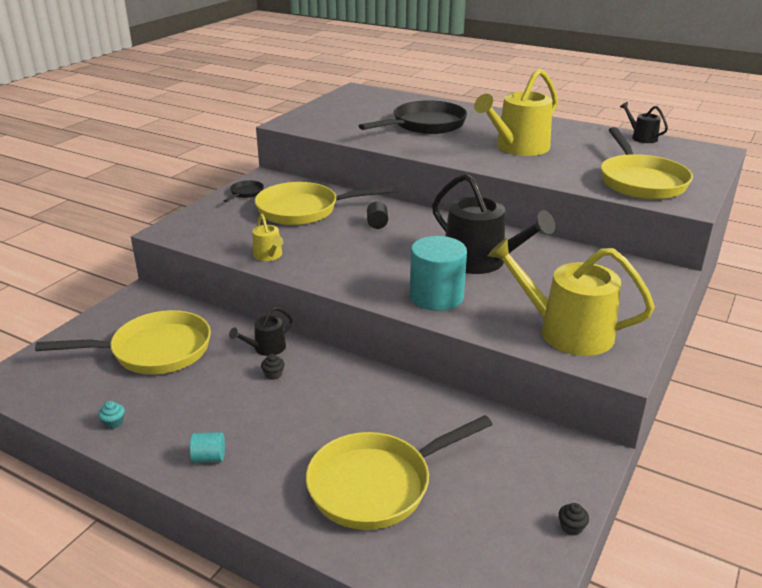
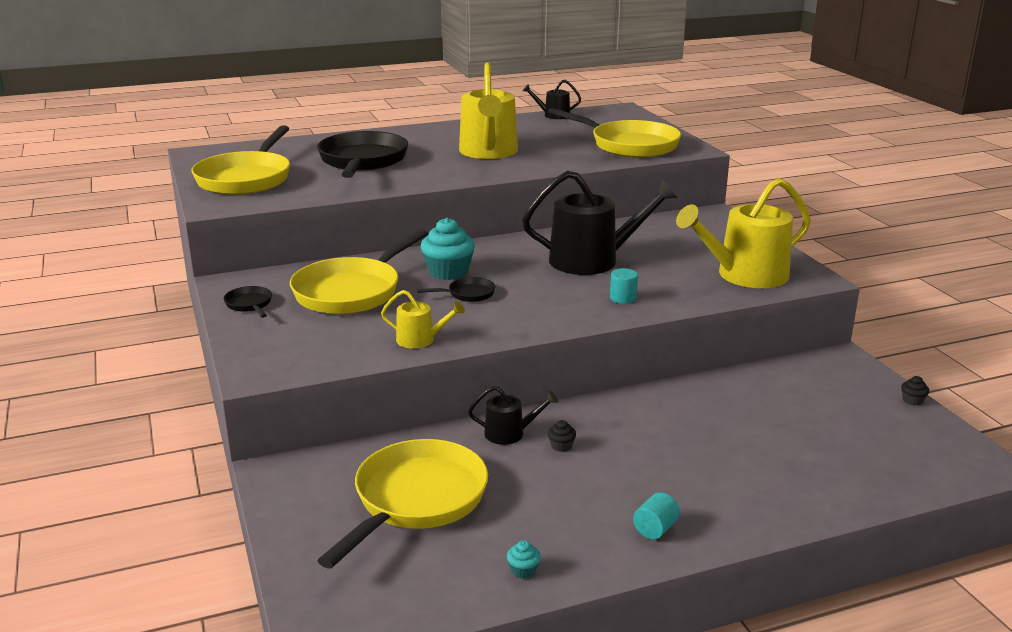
camera: 50 degrees left, 5 degrees down
(266, 348) = (509, 433): black watering can -> black watering can turned 90 degrees counterclockwise
(355, 243) = (468, 294): none -> black pan
(377, 224) = (448, 272): black cylinder -> turquoise cupcake
(377, 485) = (787, 457): yellow pan -> yellow pan (246, 179)
(436, 297) = (623, 298): turquoise cylinder -> turquoise cylinder, size x0.45

